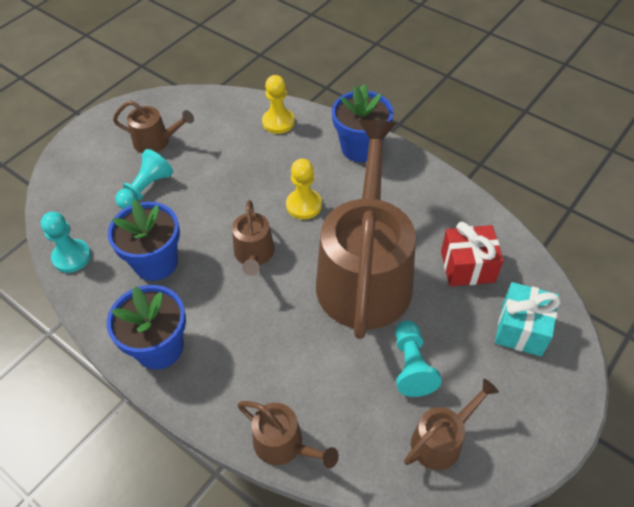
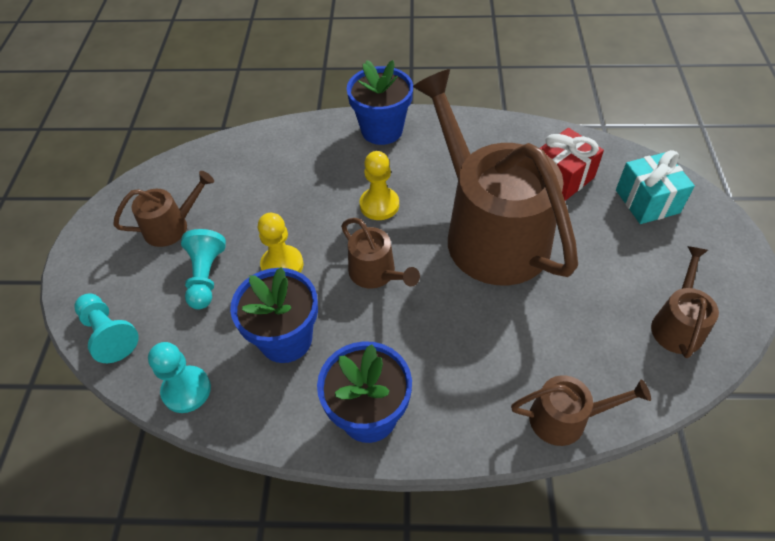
camera: 35 degrees left, 0 degrees up
(278, 122) = (283, 146): yellow pawn -> yellow pawn (282, 265)
(411, 366) = (598, 282): turquoise pawn -> turquoise pawn (109, 334)

